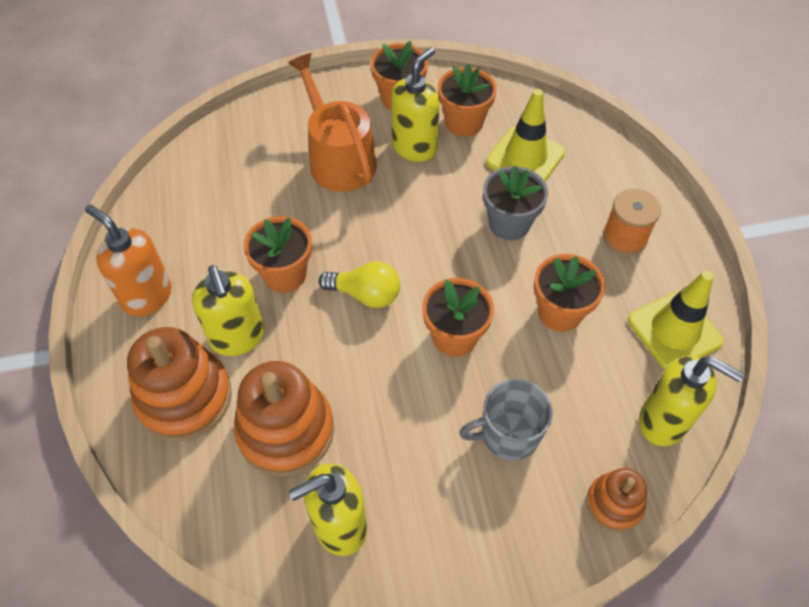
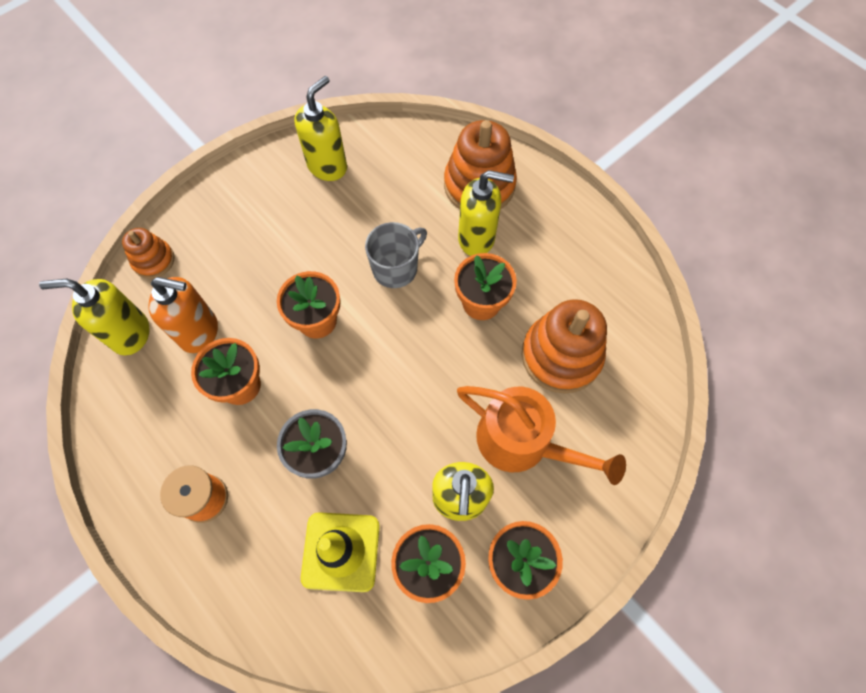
camera: 150 degrees right, 10 degrees up
(147, 296) = (567, 234): orange soap dispenser -> orange soap dispenser (200, 332)
(238, 338) = (477, 239): yellow soap dispenser -> yellow soap dispenser turned 150 degrees clockwise
(286, 430) = (397, 199): orange stacking toy -> orange stacking toy (561, 356)
(365, 294) = (407, 319): yellow light bulb -> none
(508, 434) = (244, 269): grey mug -> grey mug (396, 268)
(674, 331) = (135, 418): yellow traffic cone -> none

